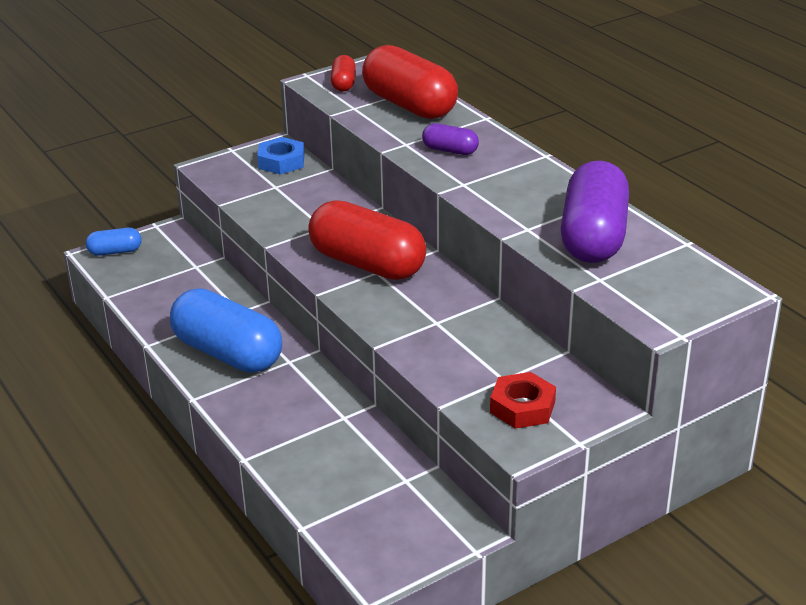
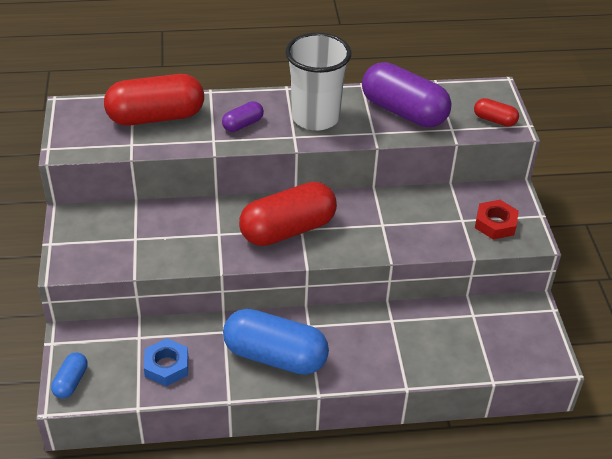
camera: 65 degrees left, 10 degrees up
(228, 353) = (275, 356): blue capsule -> blue capsule turned 45 degrees clockwise
(281, 162) = (99, 222): blue nut -> blue nut (166, 366)
(343, 84) = (85, 135): red capsule -> red capsule (494, 120)
(512, 186) = (315, 118): none -> white cup

